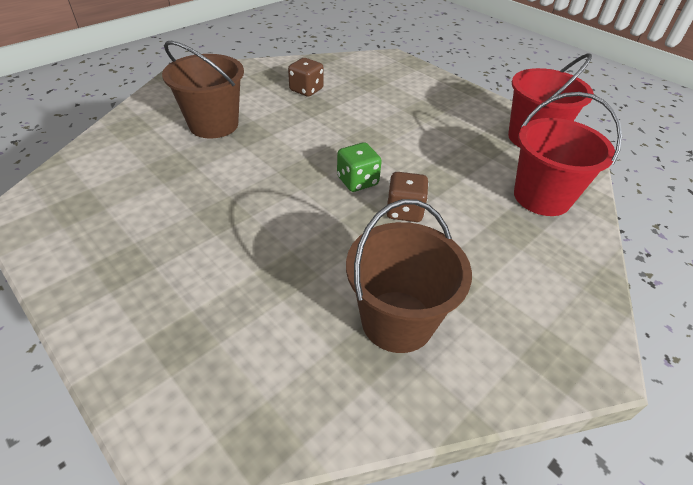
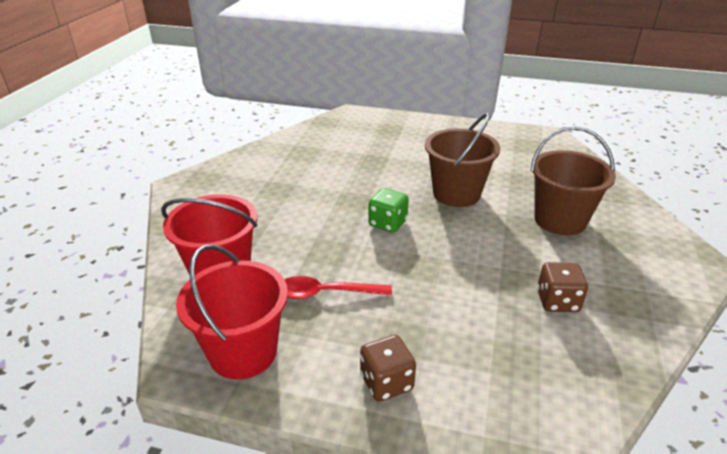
camera: 150 degrees right, 10 degrees down
(397, 321) = (296, 165): brown bucket -> brown bucket (456, 194)
(404, 211) = (333, 216): brown dice -> brown dice (386, 382)
(456, 149) = (326, 293): none -> red spoon

